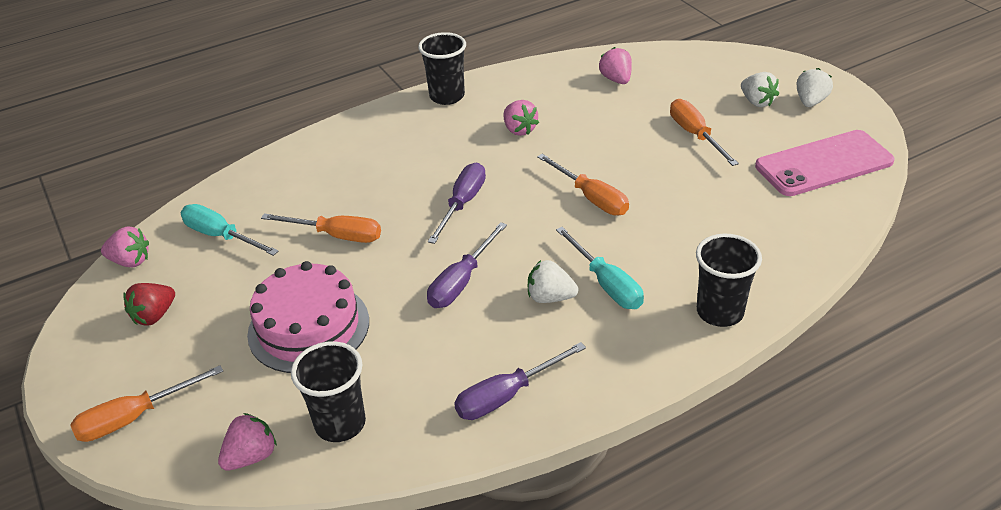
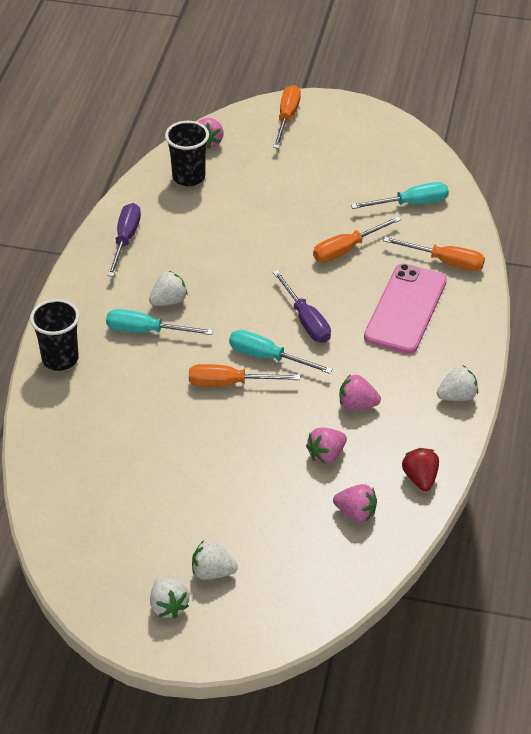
camera: 130 degrees right, 5 degrees up
(130, 261) = (431, 160): pink strawberry -> pink strawberry (326, 455)
(154, 316) = (363, 151): red strawberry -> red strawberry (420, 478)
(309, 327) = (275, 199): pink cake -> none
(447, 96) = (457, 396): black cup -> white strawberry
(461, 281) = (232, 275): purple screwdriver -> none
(534, 197) = (267, 357): none -> turquoise screwdriver
(695, 135) = (222, 495): orange screwdriver -> orange screwdriver (445, 262)
(824, 164) = (97, 534): pink phone -> pink phone (405, 309)

